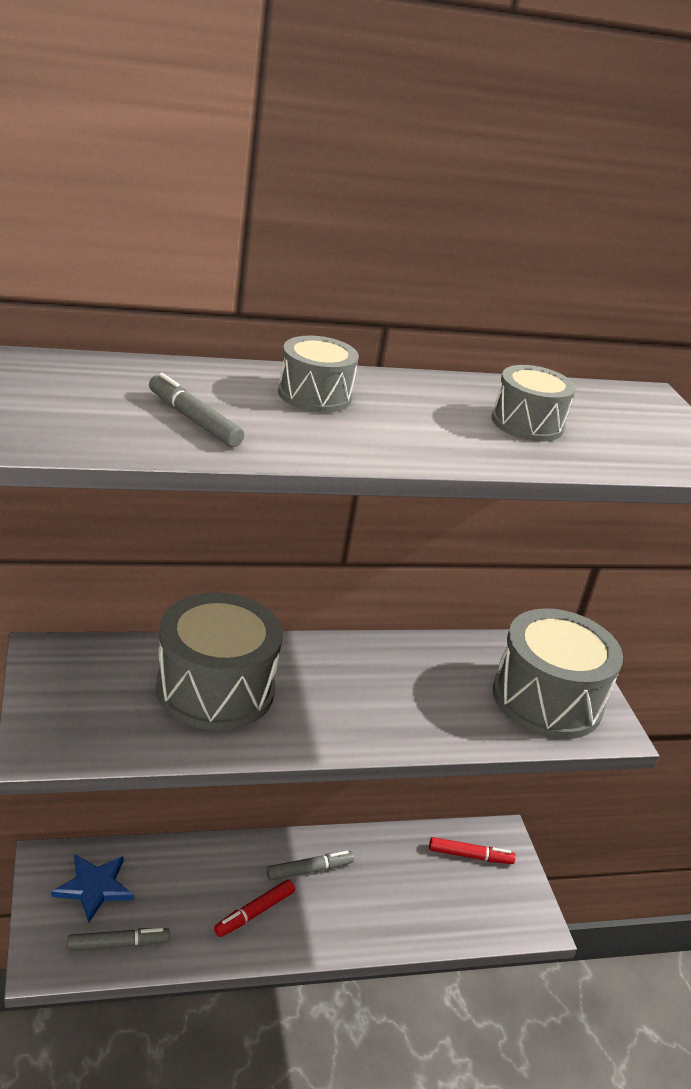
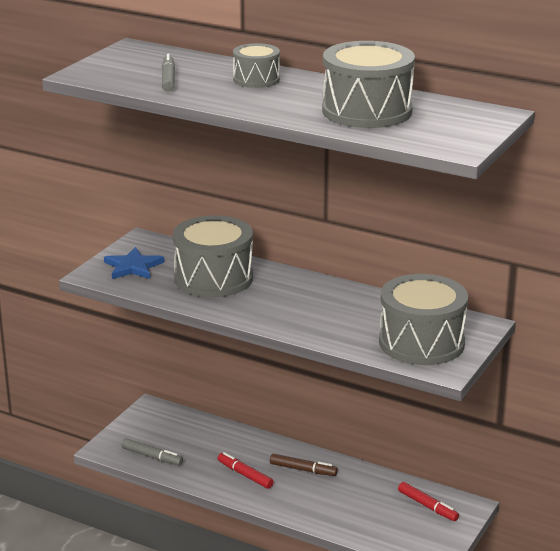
camera: 45 degrees right, 5 degrees down
(94, 887) = (164, 428): blue star -> blue star (133, 267)
(254, 913) = (245, 475): red marker -> red marker turned 45 degrees clockwise
(309, 870) = (303, 469): grey marker -> brown marker
(527, 423) = (367, 111): grey drum -> grey drum, size x1.83

